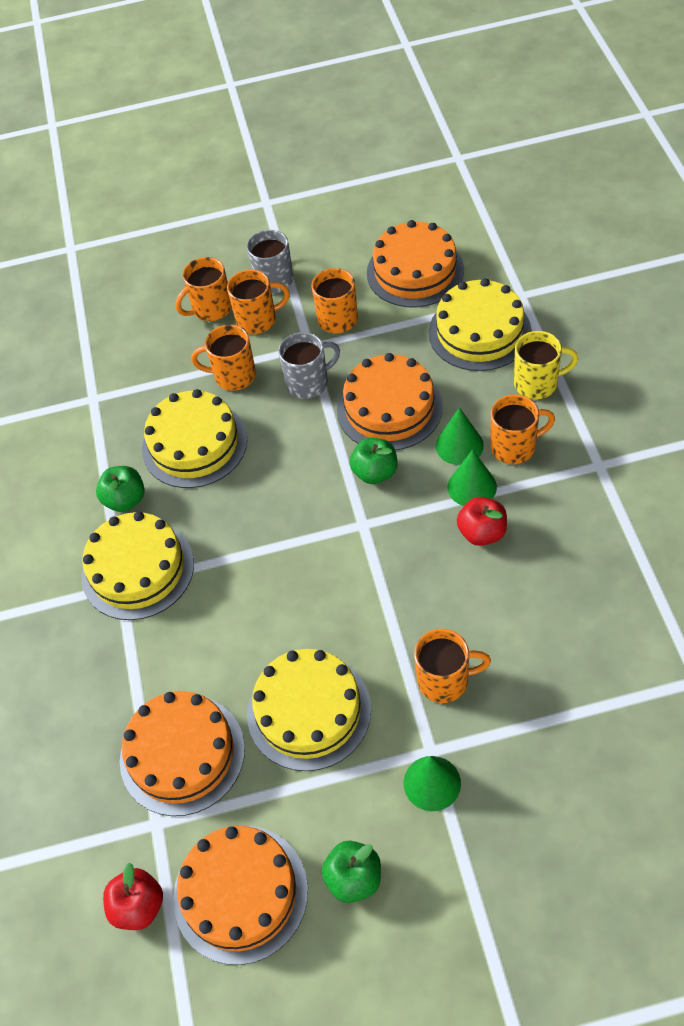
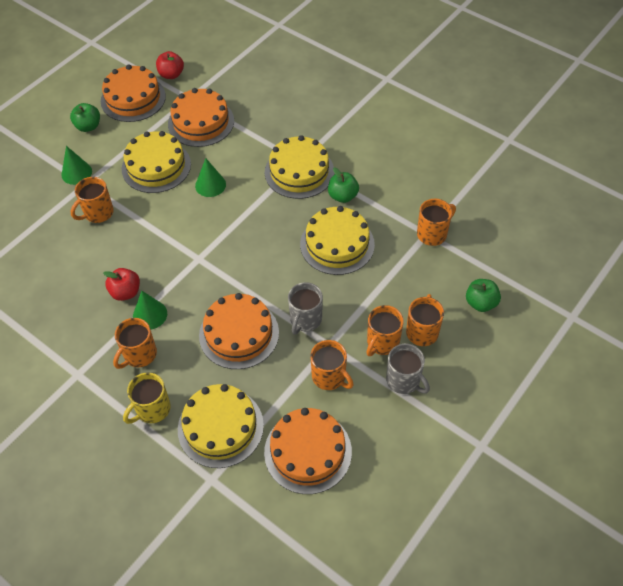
camera: 135 degrees right, 0 degrees up
(233, 376) = (357, 296): orange mug -> orange mug (432, 234)
(375, 472) = (215, 289): green apple -> green apple (480, 303)
(459, 445) = (175, 335): green cone -> green cone (210, 185)

